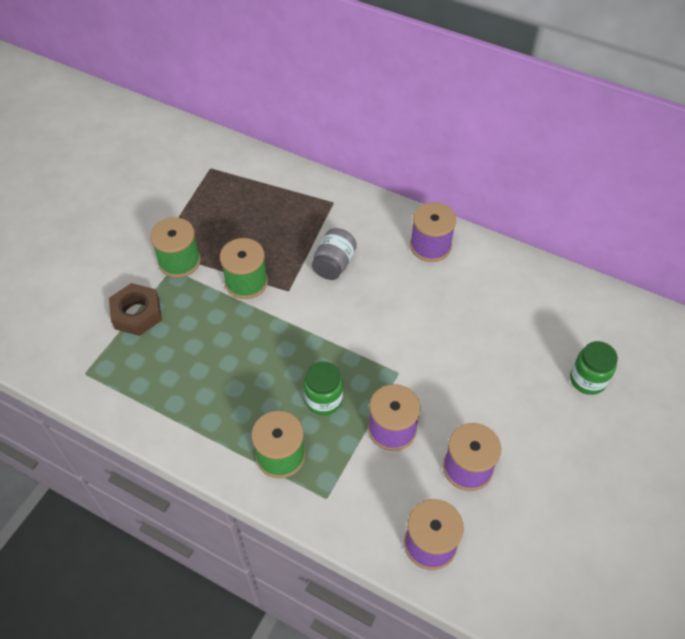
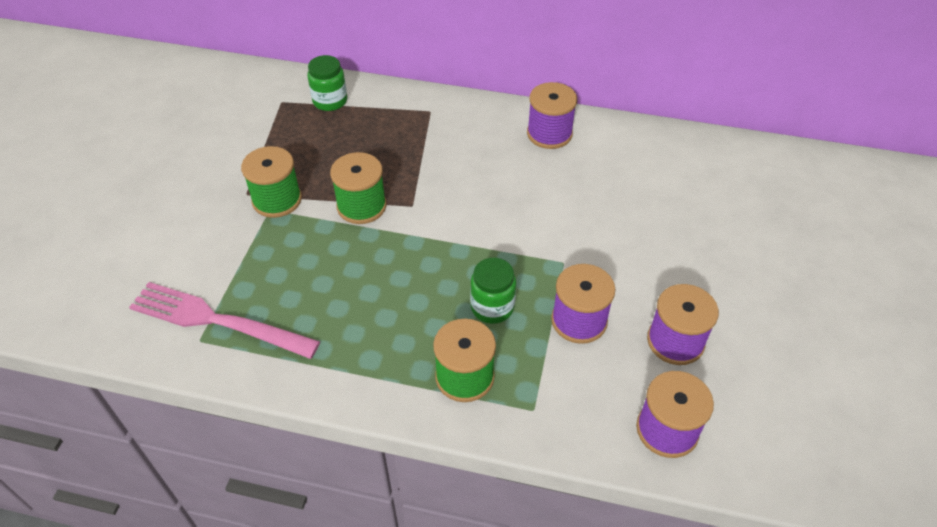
camera: 15 degrees left, 5 degrees down
(102, 359) = (217, 320): none -> pink fork
(137, 314) = (244, 263): brown nut -> none
(334, 264) = (453, 170): grey jar -> none
(587, 380) = (761, 228): green jar -> green jar (330, 101)

